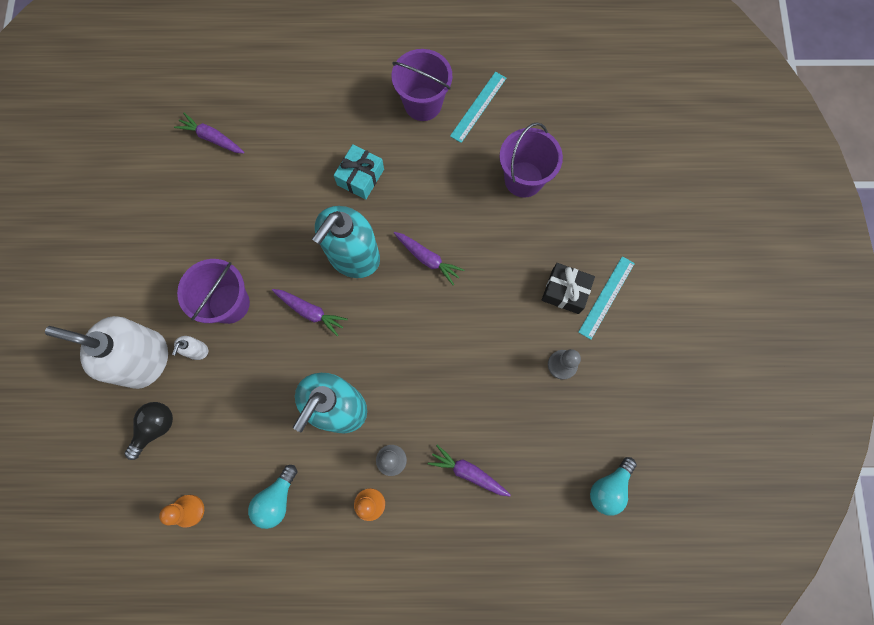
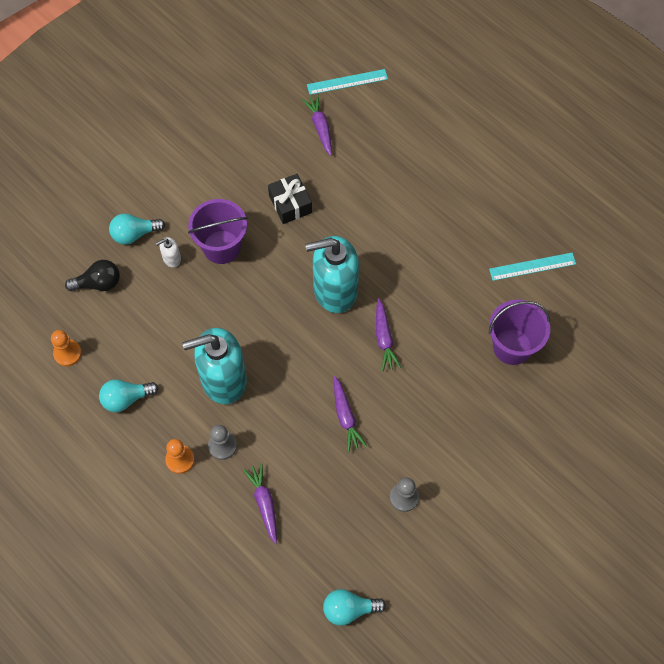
camera: 45 degrees right, 10 degrees down
(144, 359) = (134, 234): white soap dispenser -> turquoise light bulb
(310, 312) = (268, 300): purple carrot -> purple carrot (345, 417)
(360, 177) = (395, 241): turquoise gift -> none
(423, 104) = (492, 229): purple bucket -> none
(565, 291) = (459, 451): black gift -> black gift (290, 204)
(606, 297) = (486, 483): turquoise ruler -> turquoise ruler (347, 82)

